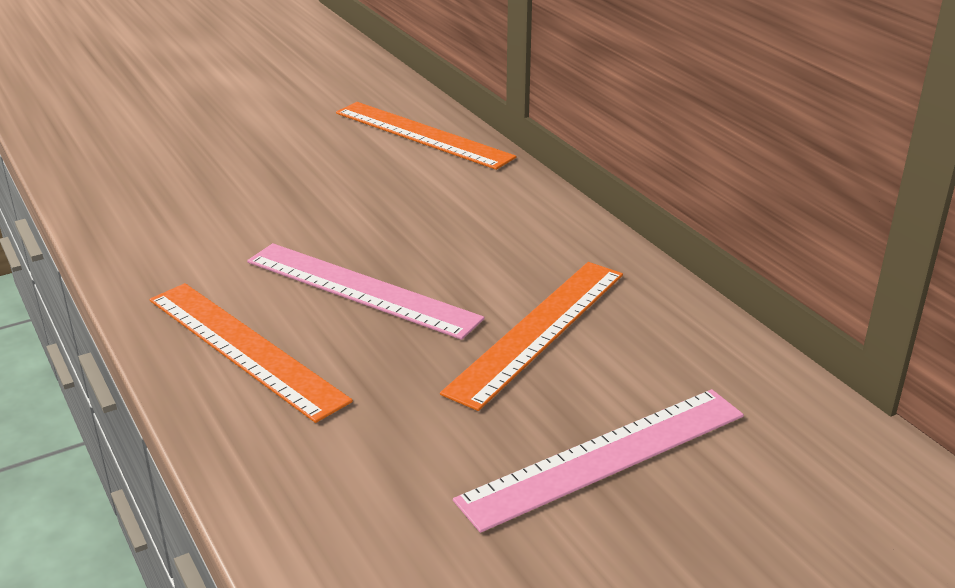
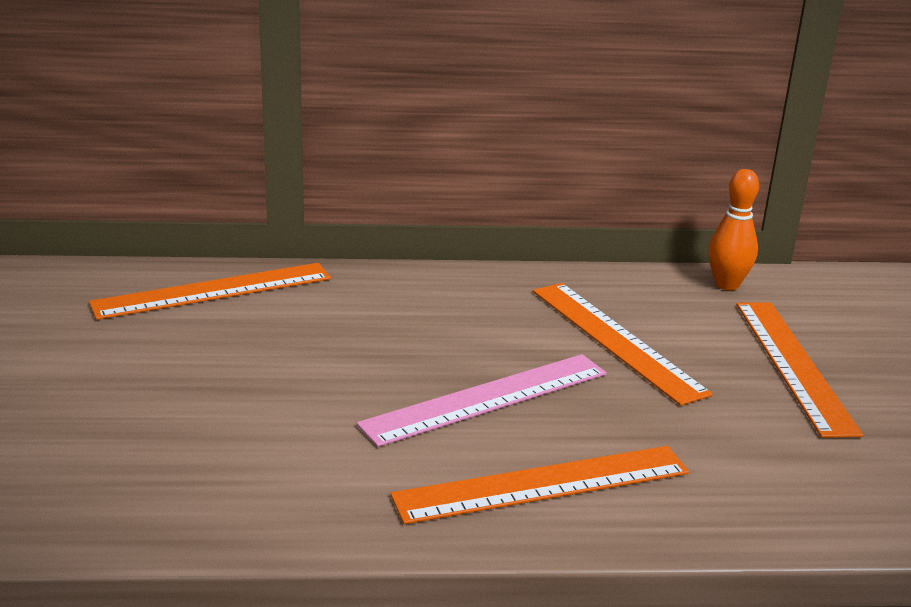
camera: 65 degrees left, 5 degrees down
(604, 456) = (793, 364): pink ruler -> orange ruler
(756, 376) = (727, 285): none -> orange bowling pin

